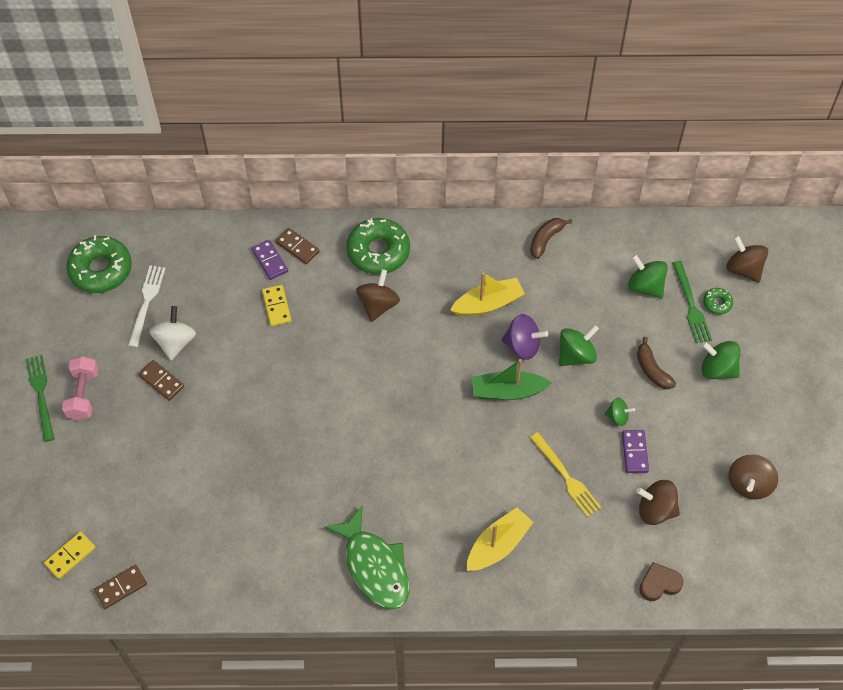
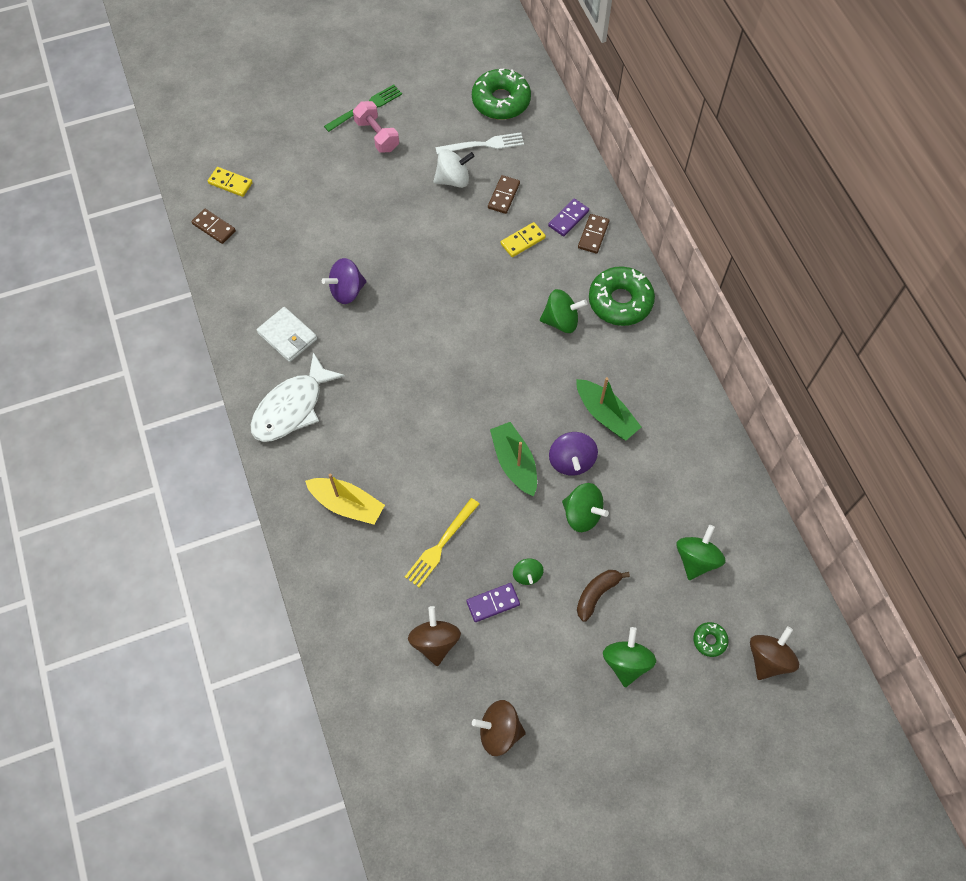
camera: 70 degrees right, 5 degrees up
(83, 395) = (377, 135): pink dumbbell -> pink dumbbell turned 75 degrees clockwise
(161, 381) = (411, 184): brown domino -> brown domino (503, 196)
(262, 478) = (347, 291): none -> purple spinning top
(290, 549) = (287, 336): none -> white wallet
(374, 566) = (292, 407): green fish -> white fish
(378, 305) = (561, 321): brown spinning top -> green spinning top
(488, 304) = (605, 415): yellow boat -> green boat
(546, 240) = (707, 445): brown banana -> none
(659, 584) = (355, 667): brown heart -> none
(691, 305) = (694, 613): green fork -> none

